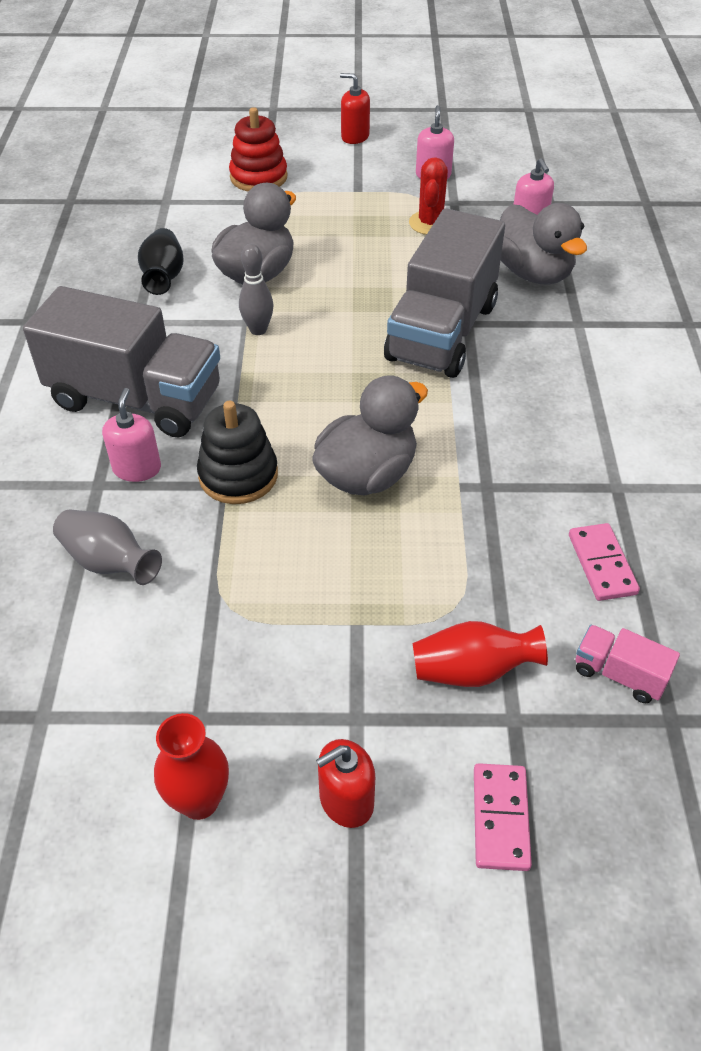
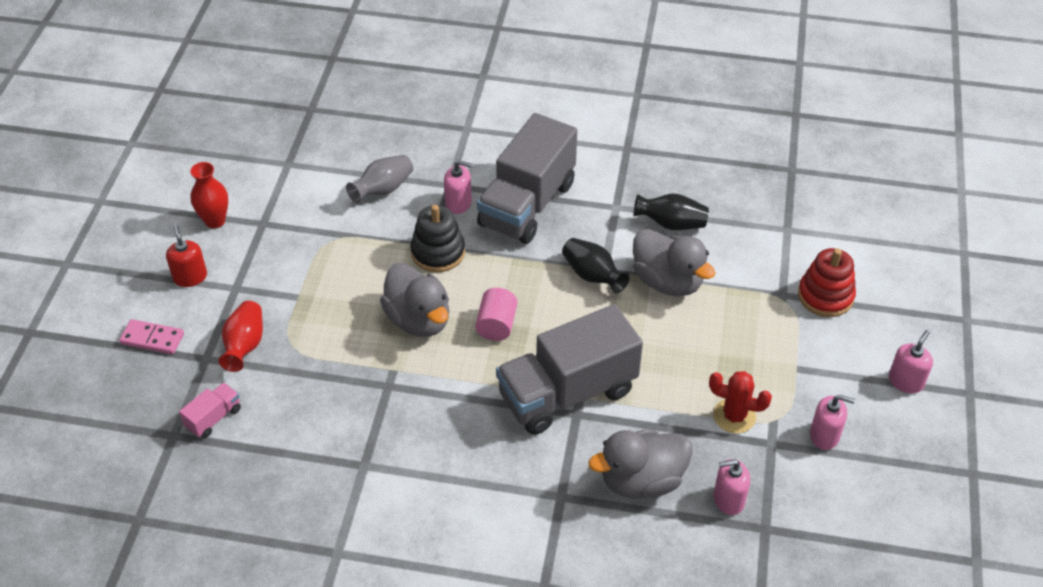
camera: 100 degrees right, 0 degrees up
(258, 330) = (592, 276): grey bowling pin -> black vase
(355, 136) = (906, 381): red soap dispenser -> pink soap dispenser
(357, 400) = (496, 325): none -> pink cylinder
(442, 332) = (567, 393): grey truck -> grey truck turned 60 degrees counterclockwise
(601, 564) = (298, 434): pink domino -> none

